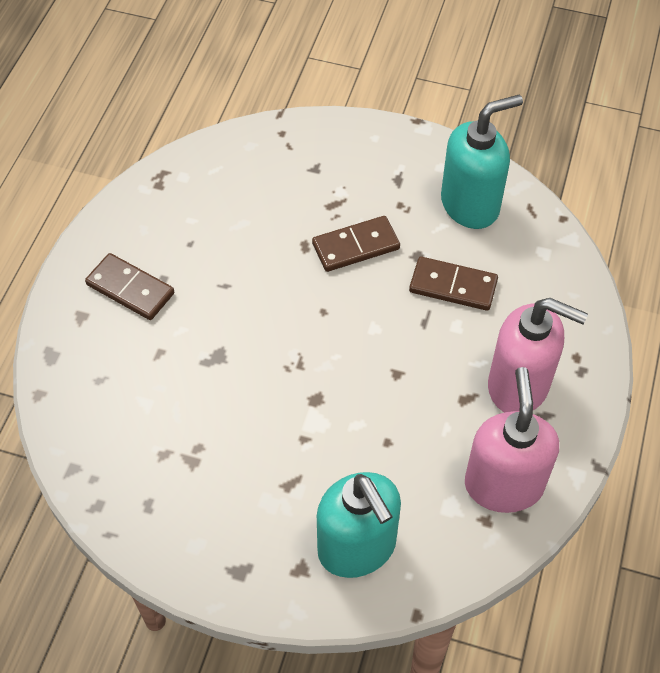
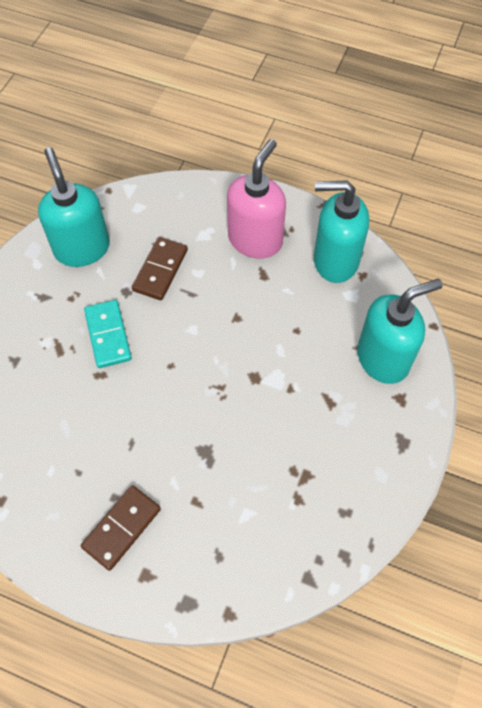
camera: 85 degrees left, 5 degrees up
(355, 246) = (108, 335): brown domino -> turquoise domino
(503, 484) = (335, 260): pink soap dispenser -> turquoise soap dispenser

